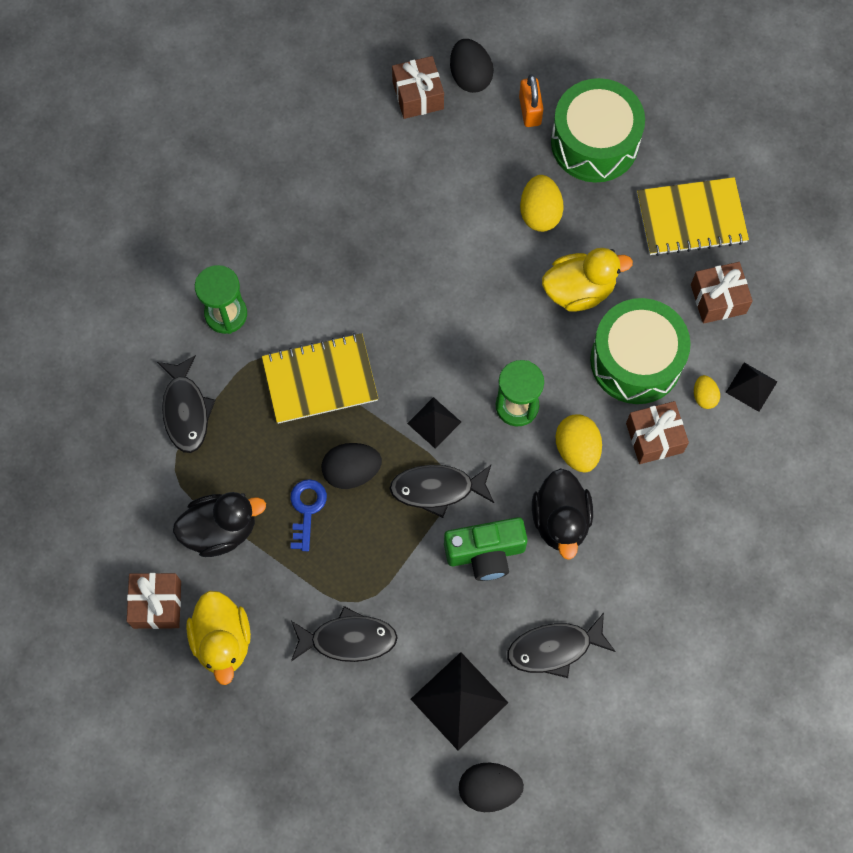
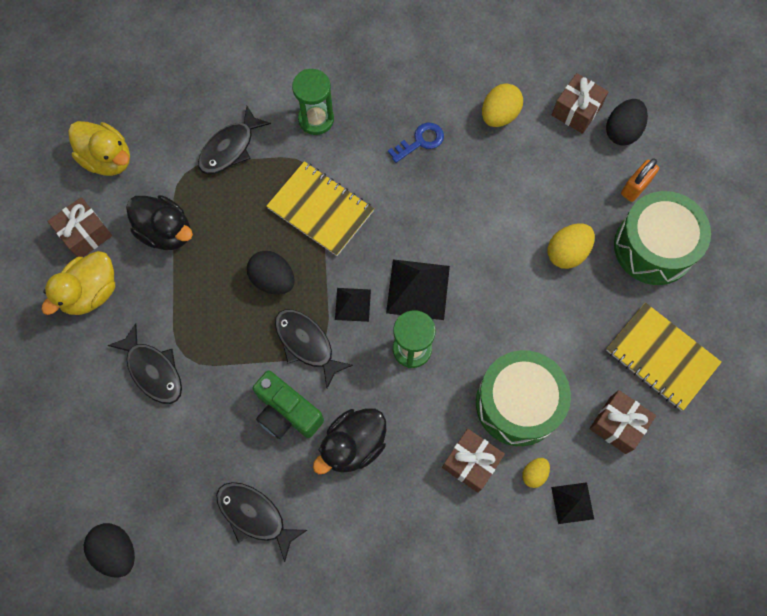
camera: 50 degrees right, 0 degrees up
(306, 509) = (223, 273): blue key -> blue key (420, 141)
(459, 700) = (166, 479): black pyramid -> black pyramid (418, 289)
(577, 449) = (415, 415): yellow egg -> yellow egg (499, 115)
(579, 290) = (534, 323): yellow duck -> yellow duck (108, 159)

